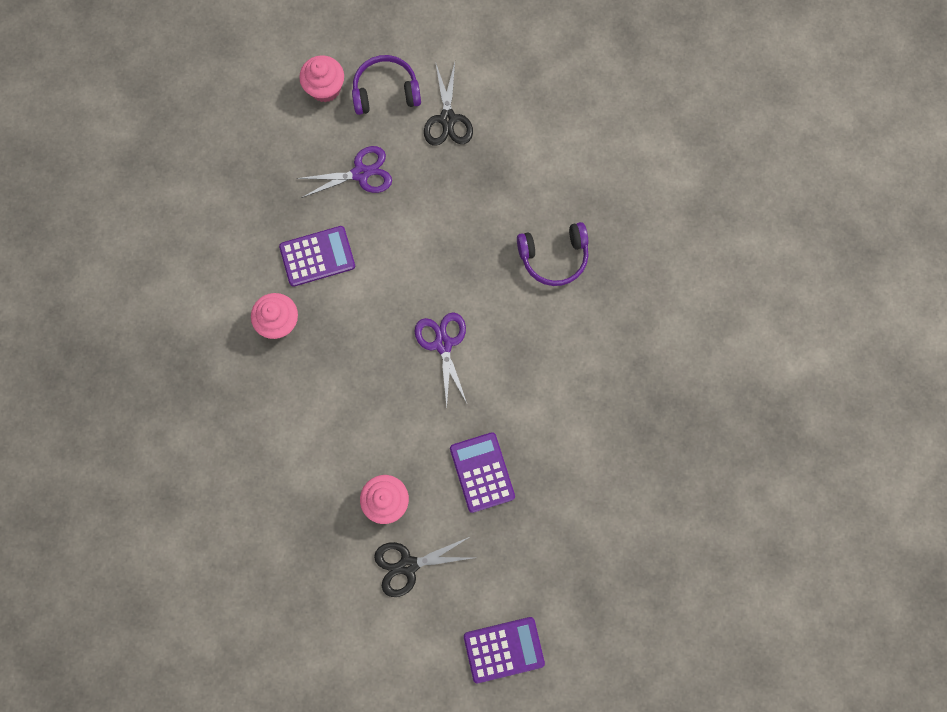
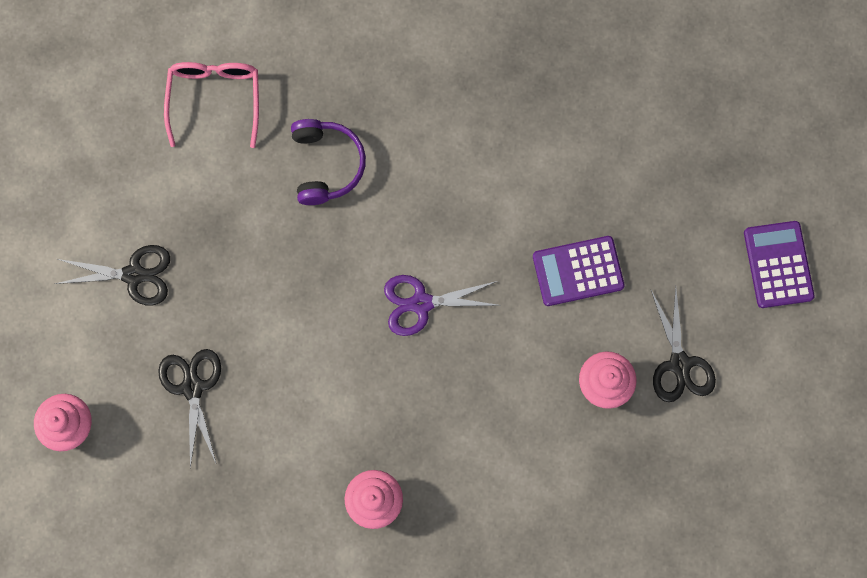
camera: 85 degrees left, 0 degrees up
(317, 256) = (295, 448): purple calculator -> none
(361, 173) = (192, 387): purple scissors -> black scissors
(386, 92) = (86, 348): purple headphones -> none
(600, 163) = (215, 99): none -> pink glasses

